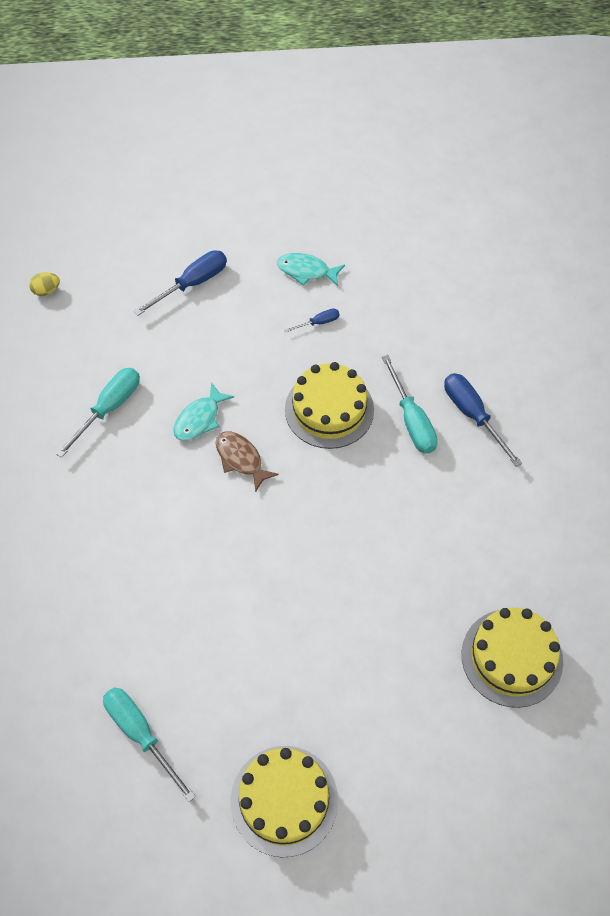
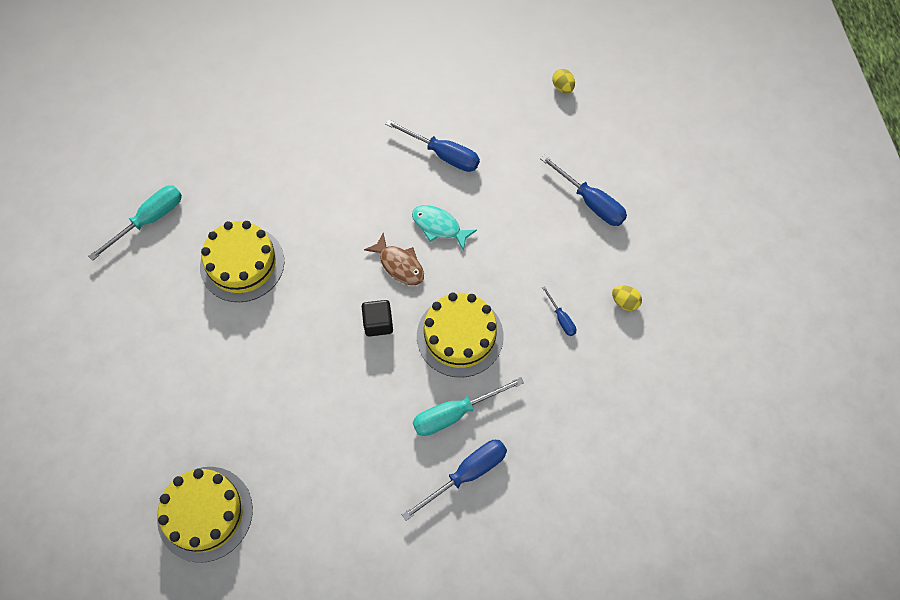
camera: 85 degrees right, 5 degrees up
(109, 408) = (443, 154): turquoise screwdriver -> blue screwdriver
(241, 459) = (399, 265): brown fish -> brown fish turned 90 degrees clockwise
(284, 800) = (90, 328): yellow cake -> yellow cake (242, 264)
(306, 271) = (624, 302): turquoise fish -> yellow egg
(308, 483) = (378, 323): none -> black cube

